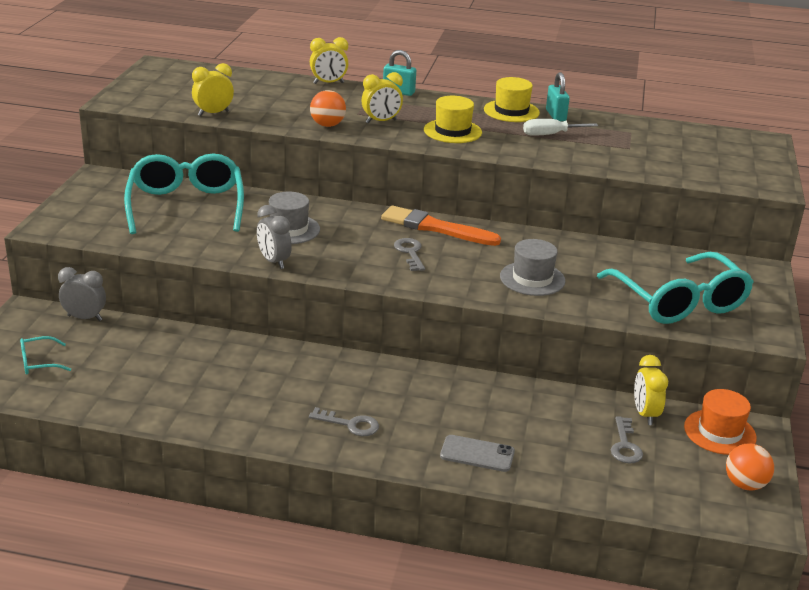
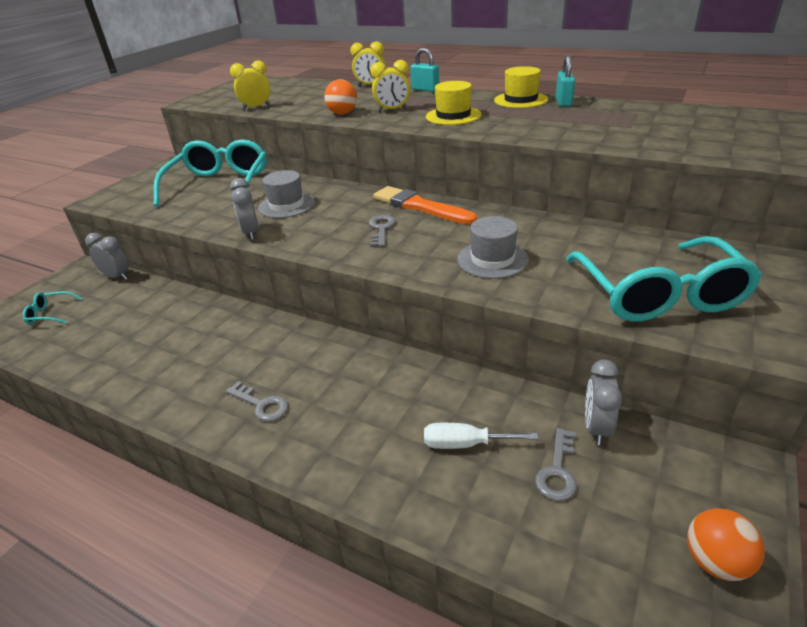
camera: 20 degrees right, 5 degrees up
(477, 454) = (374, 460): grey phone -> none
(550, 134) = (549, 117): white screwdriver -> white screwdriver (465, 444)
(645, 414) = (596, 428): yellow clock -> grey clock
(719, 432) = (691, 466): orange hat -> none

